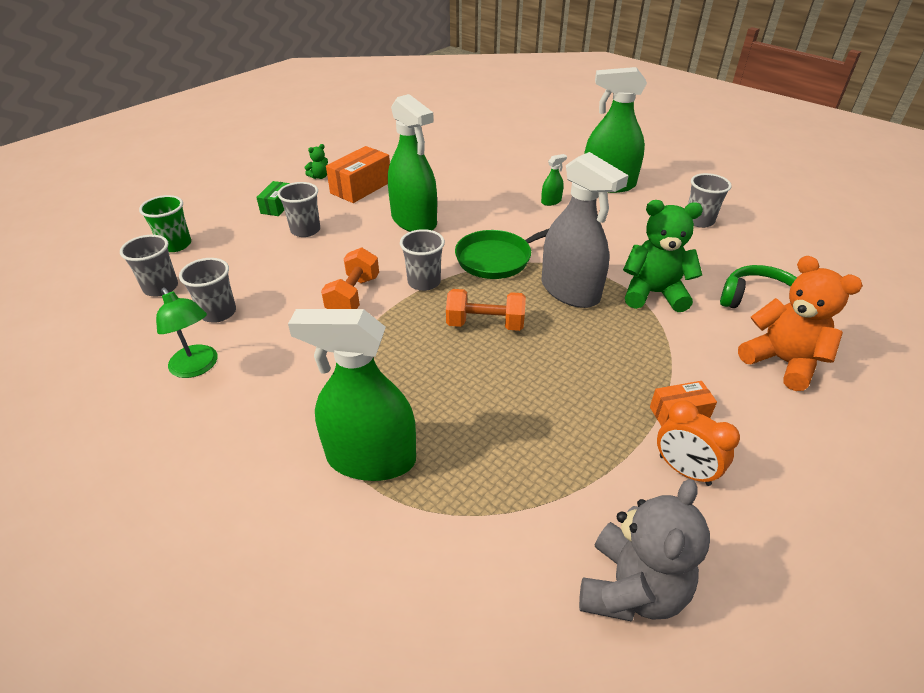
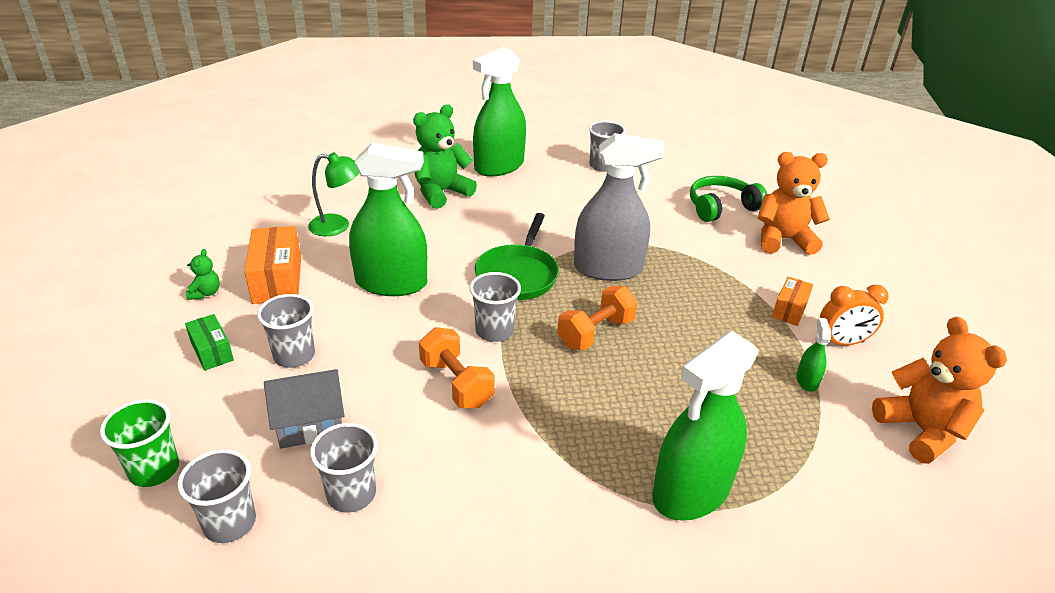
camera: 50 degrees left, 5 degrees down
(197, 367) = (429, 555): green lamp -> green lamp (338, 226)
(258, 267) = (310, 423): none -> grey house
(551, 201) = (479, 202): green spray bottle -> green spray bottle (807, 381)
(631, 589) = (921, 430): grey teddy bear -> orange teddy bear
(653, 293) = (658, 237): green teddy bear -> green teddy bear (441, 193)

